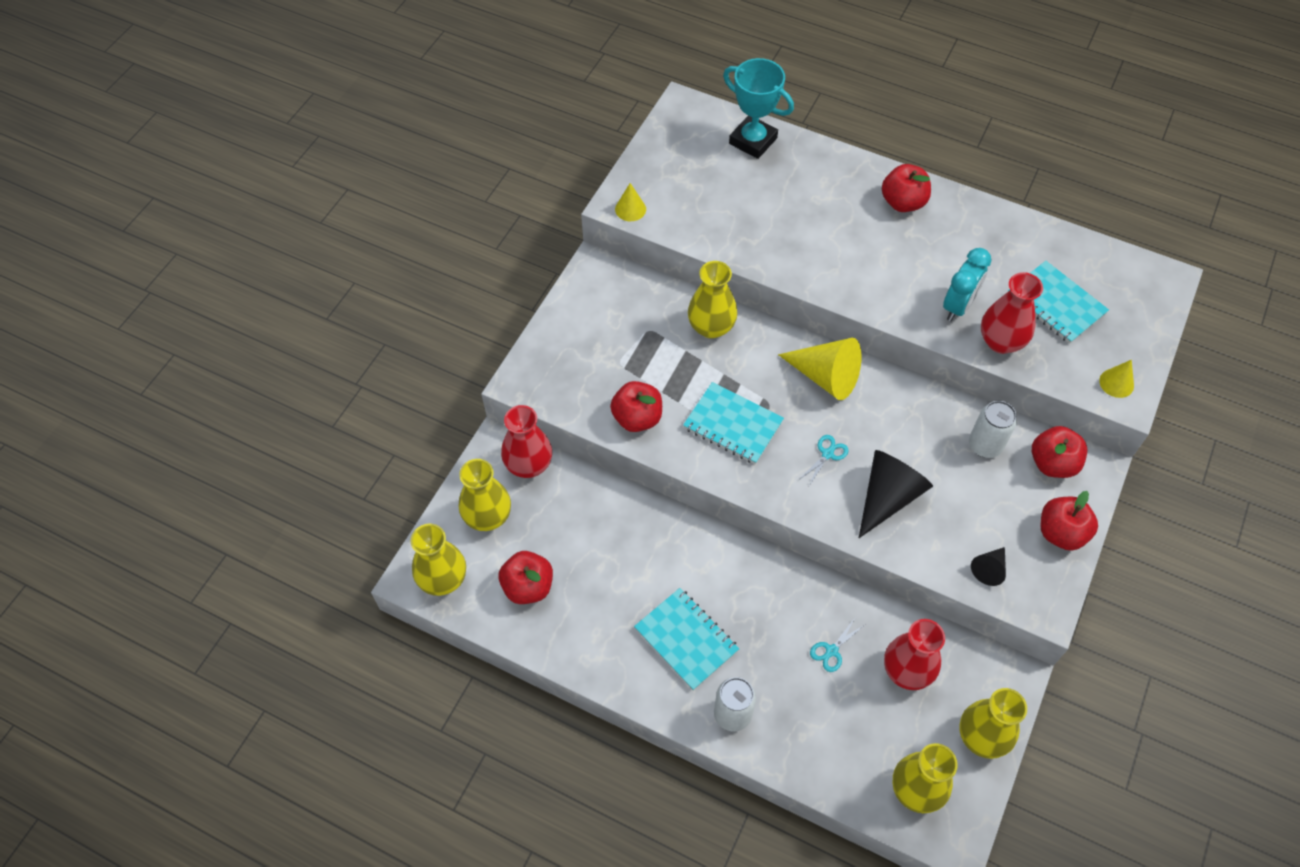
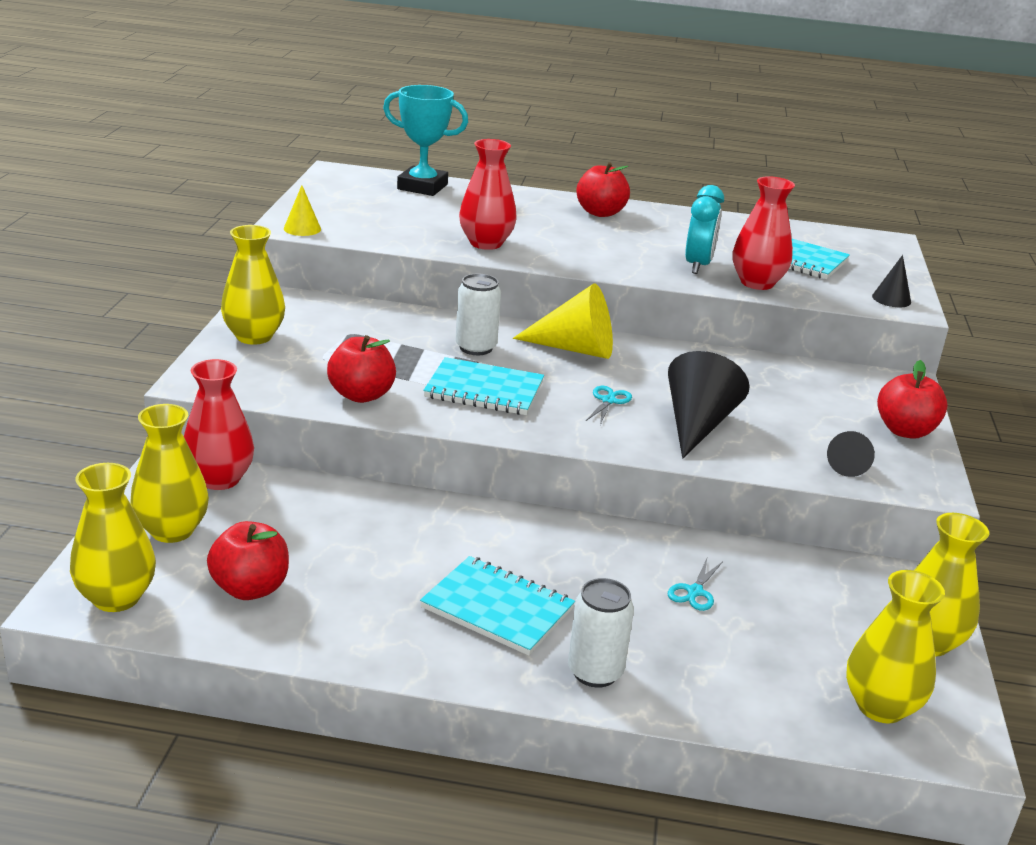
camera: 20 degrees left, 30 degrees down
(711, 327) = (425, 326): yellow vase -> yellow vase (254, 336)
(907, 671) = (798, 596): red vase -> red vase (486, 243)
(985, 445) = (780, 379): white can -> white can (476, 347)
(1052, 463) = (859, 385): red apple -> none
(1116, 383) = (891, 299): yellow cone -> black cone

